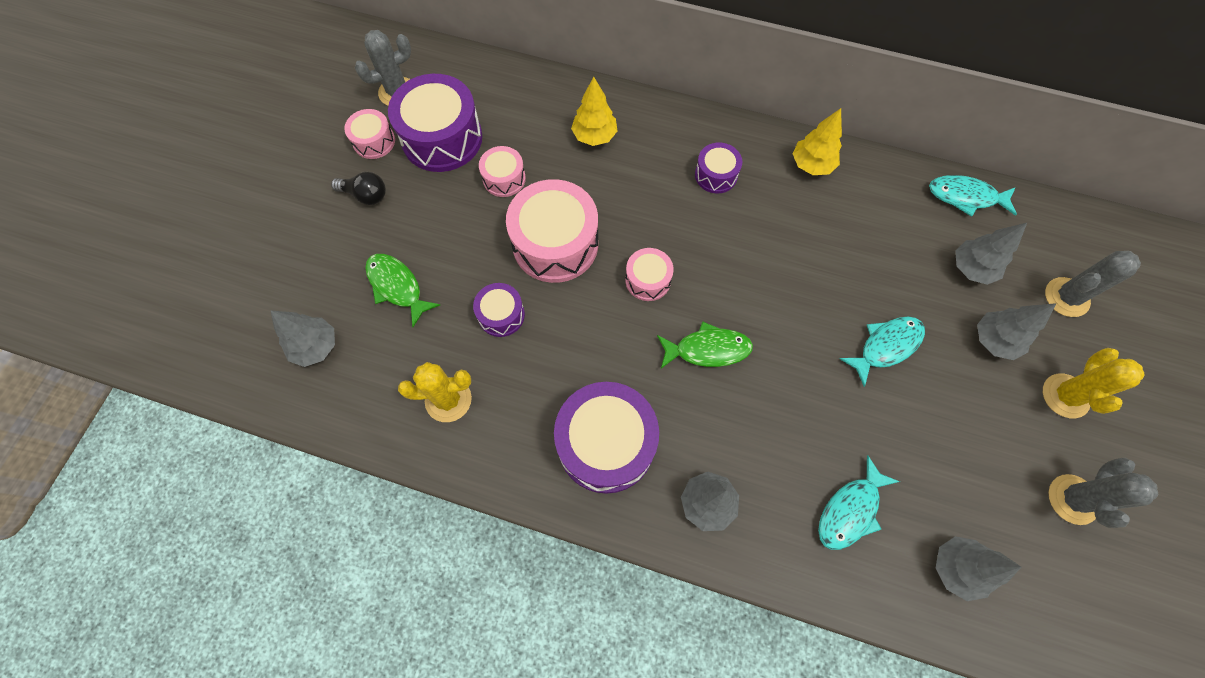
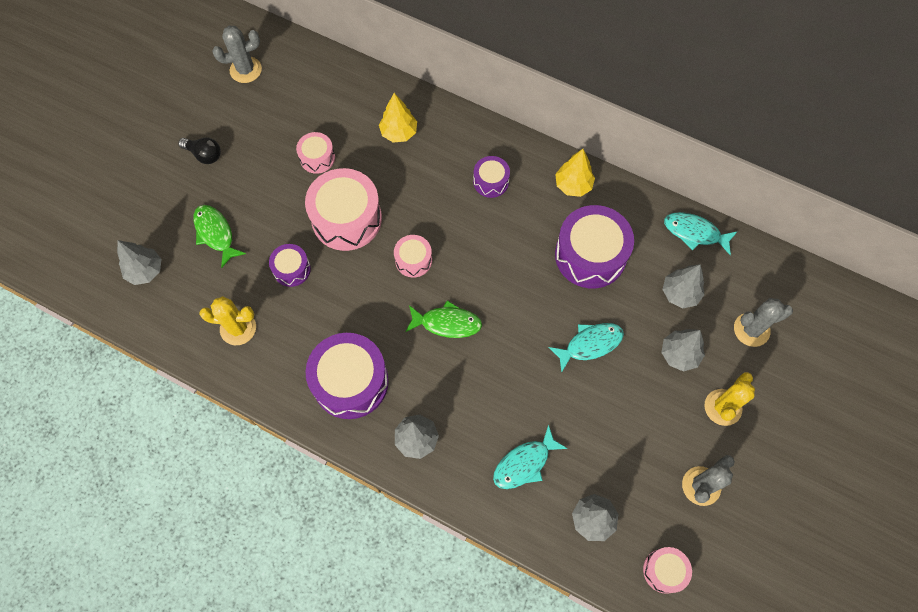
camera: 10 degrees right, 0 degrees up
(374, 141) = (219, 110): pink drum -> pink drum (664, 571)
(442, 138) = (274, 115): purple drum -> purple drum (590, 255)

